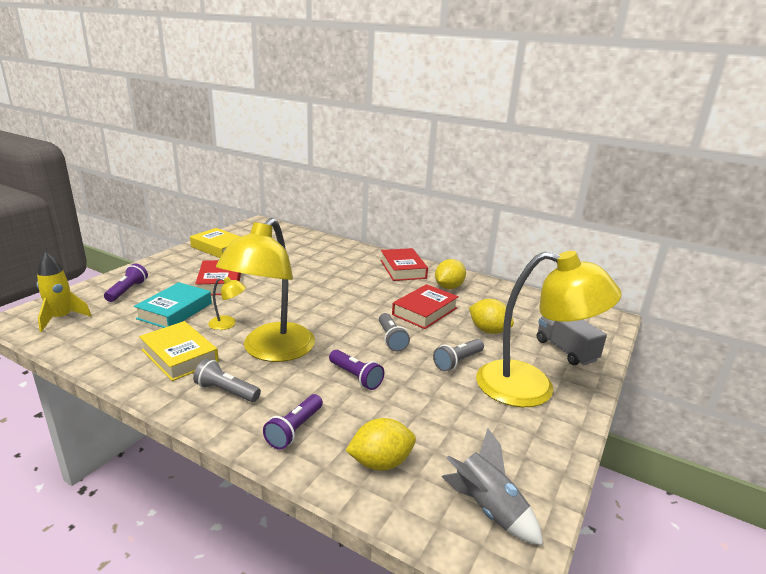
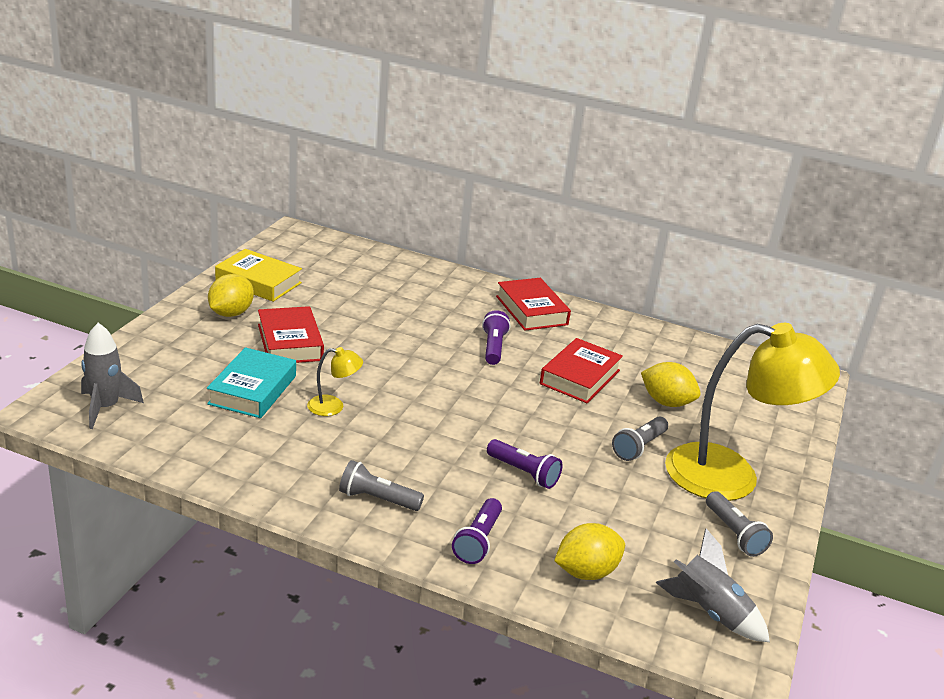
camera: 10 degrees left, 5 degrees up
(61, 318) = (106, 407): yellow rocket -> grey rocket
(127, 291) = (168, 360): purple flashlight -> purple flashlight (493, 347)
(179, 356) = (295, 455): yellow book -> none
(271, 351) = (407, 443): yellow lamp -> none
(391, 339) = (550, 419): grey flashlight -> grey flashlight (734, 534)
(448, 287) = (600, 338): yellow lemon -> yellow lemon (231, 313)
(565, 350) = (763, 426): grey truck -> none

